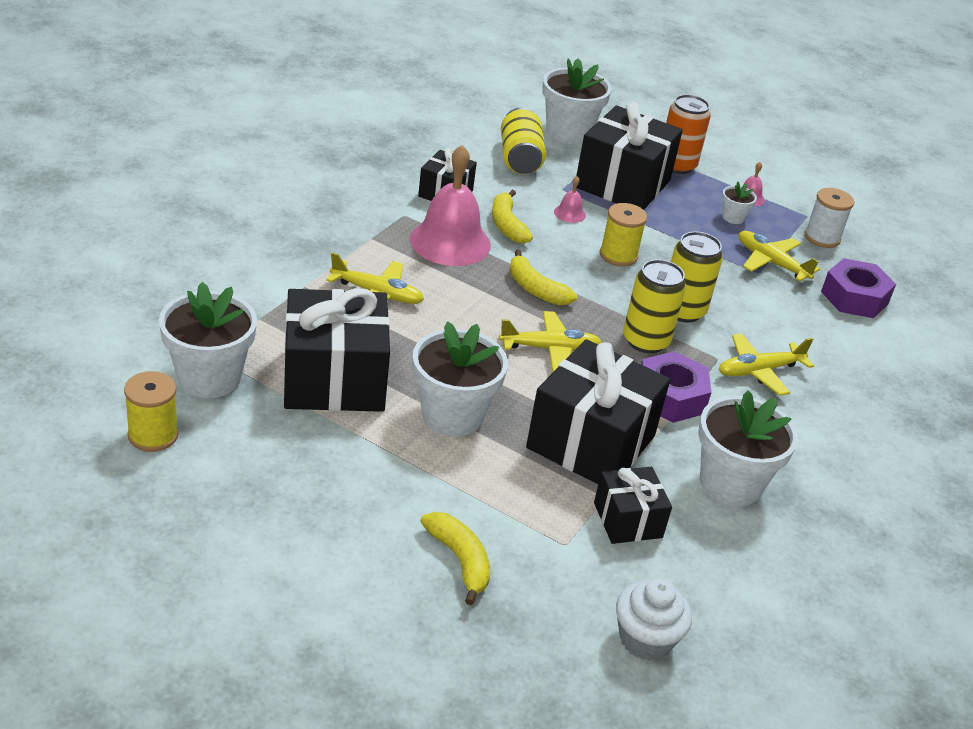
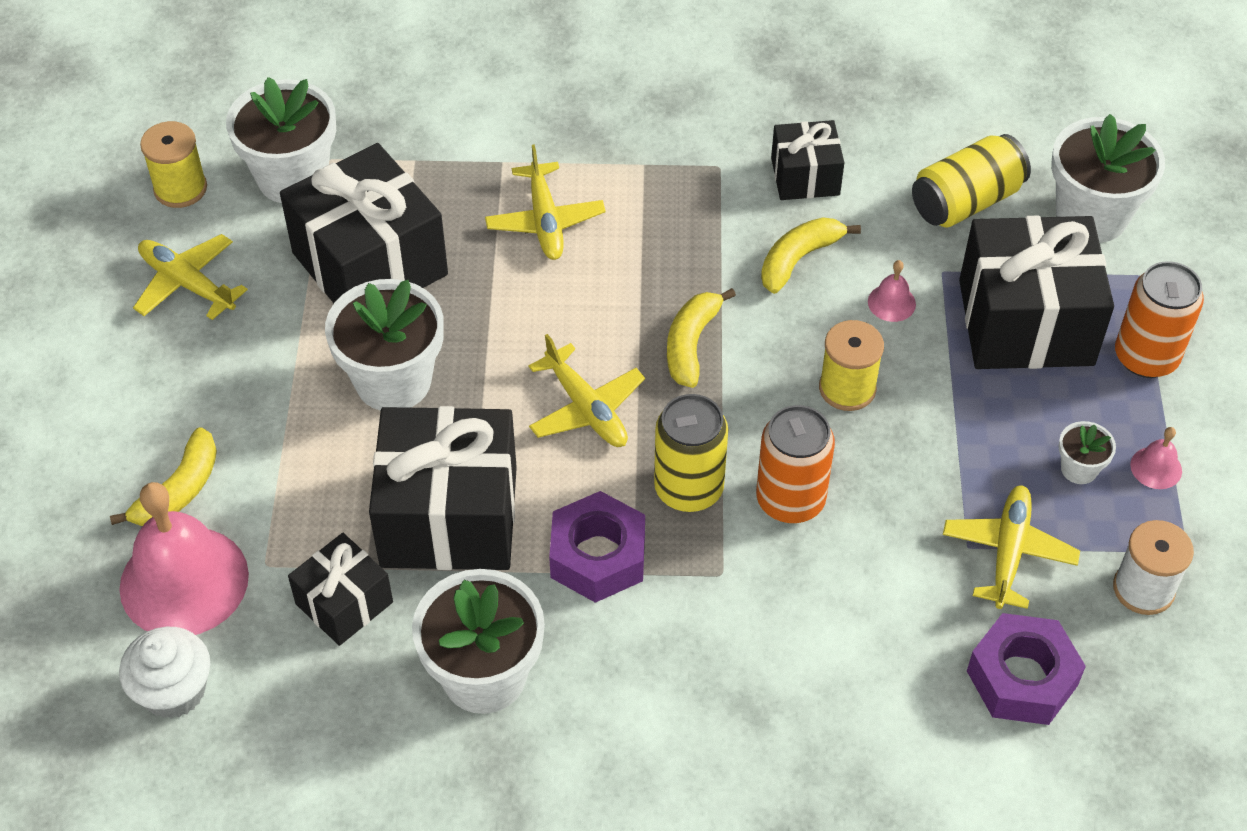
camera: 65 degrees right, 15 degrees up
(450, 242) = (708, 229): pink bell -> pink bell (184, 581)
(682, 311) = (790, 500): yellow can -> orange can
(759, 371) = (735, 627): yellow plane -> yellow plane (187, 284)

